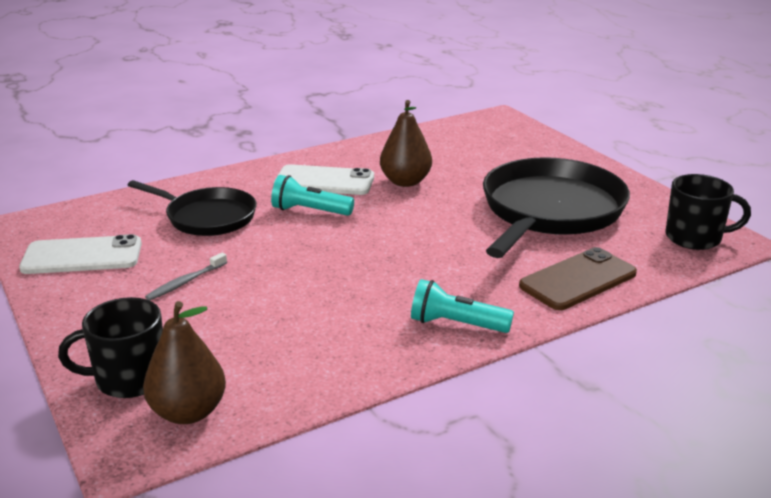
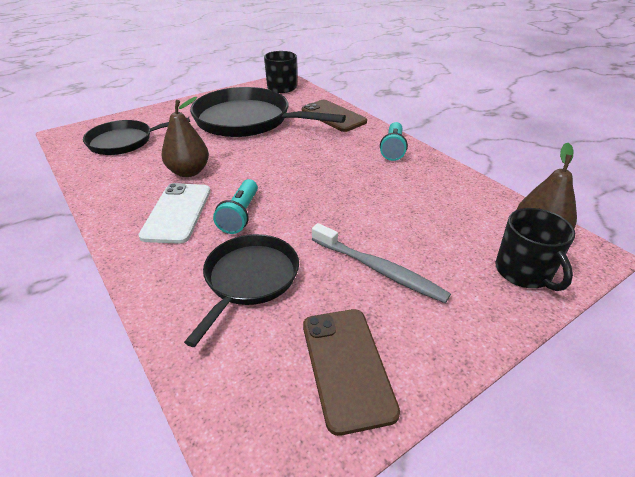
camera: 95 degrees left, 10 degrees up
(82, 256) = (347, 366): white phone -> brown phone
(185, 282) = (379, 269): grey toothbrush -> grey toothbrush, size x1.74
(480, 145) = (124, 141): none -> black pan

